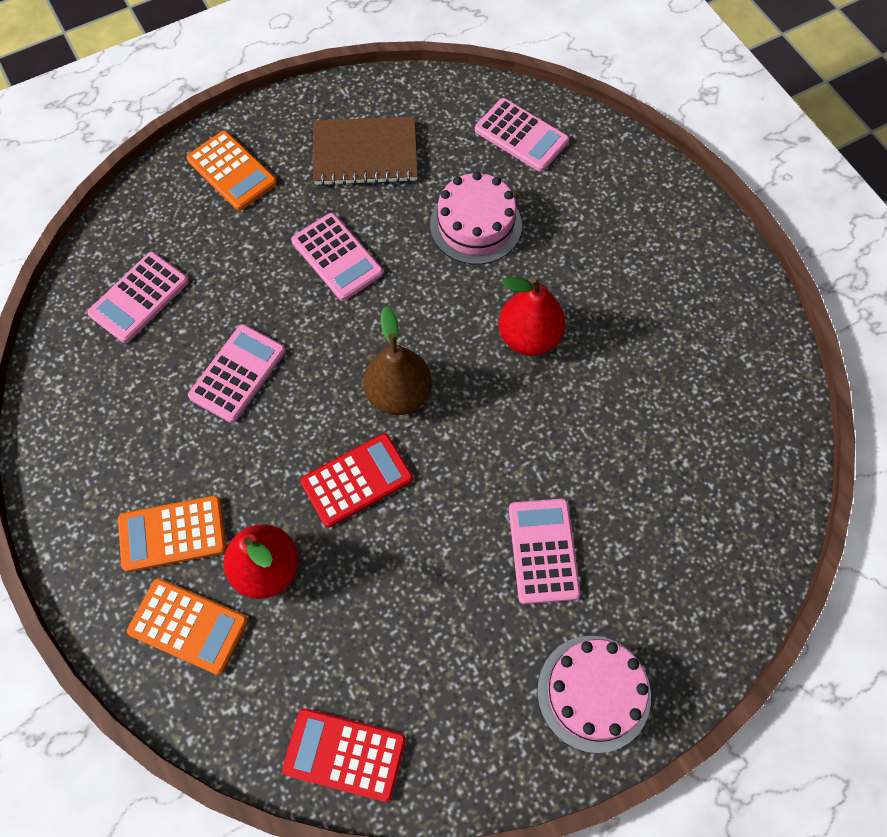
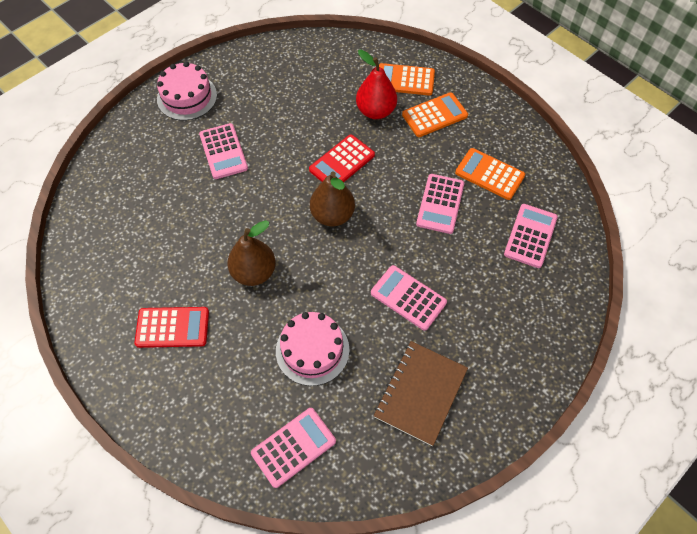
camera: 165 degrees right, 5 degrees down
(232, 171) = (519, 349): orange calculator -> orange calculator (489, 174)
(344, 754) = (306, 51): red calculator -> red calculator (172, 327)
(365, 154) = (420, 393): brown notebook -> brown notebook turned 45 degrees counterclockwise
(521, 136) = (293, 447): pink calculator -> pink calculator turned 120 degrees clockwise
(529, 337) = (254, 272): red pear -> brown pear

